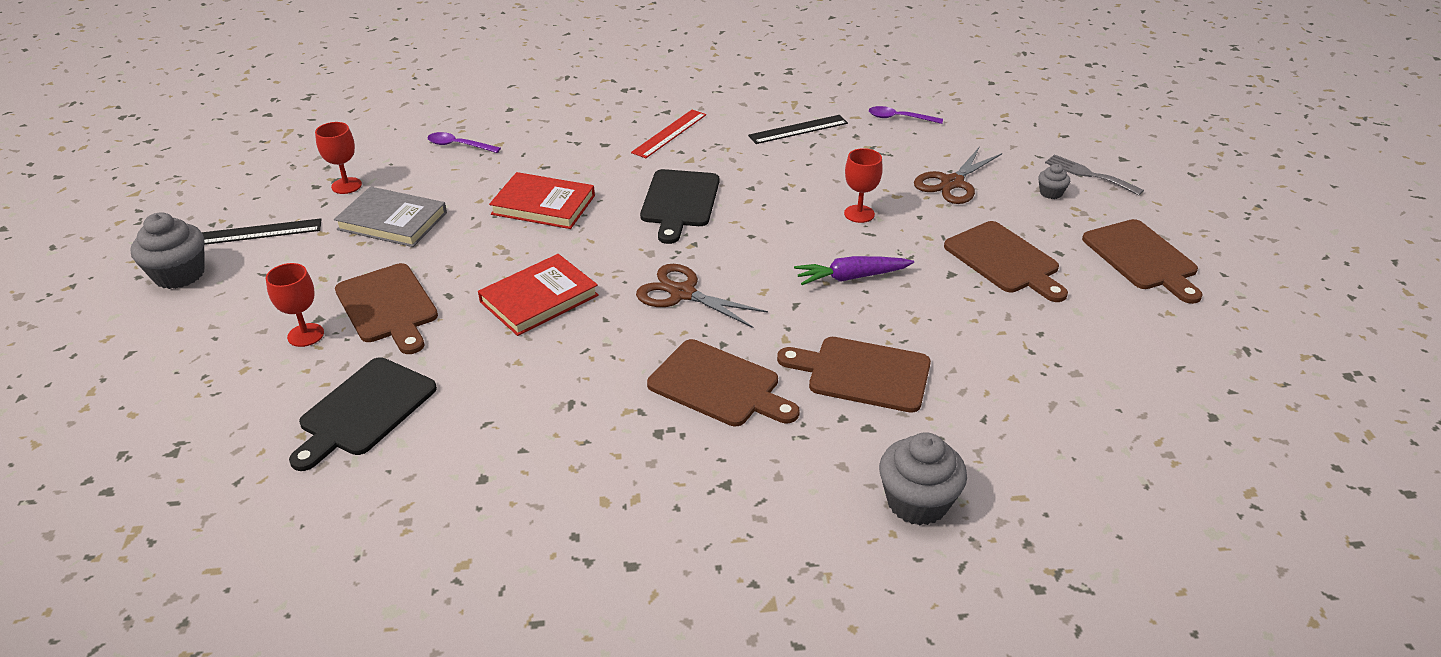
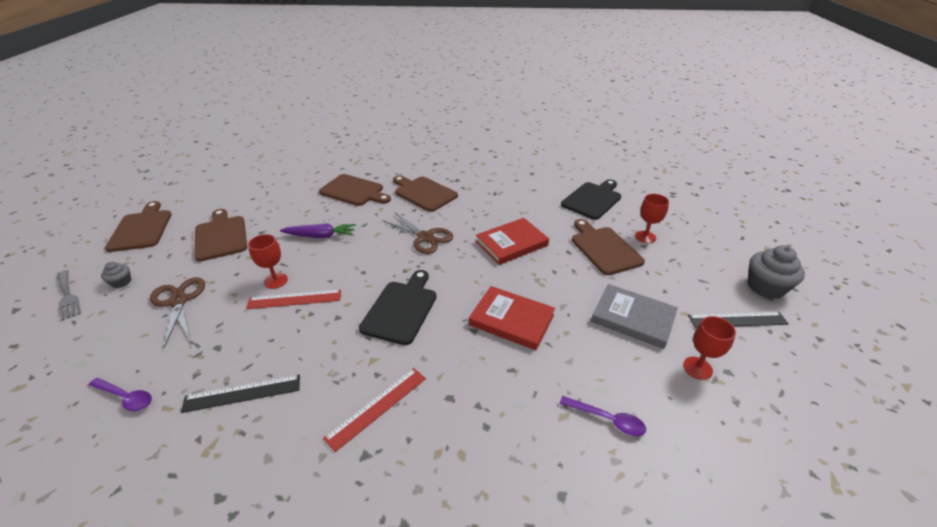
camera: 170 degrees left, 0 degrees up
(816, 198) = (294, 299): none -> red ruler
(917, 502) = (367, 153): grey cupcake -> none
(952, 183) = (178, 301): brown scissors -> brown scissors turned 75 degrees counterclockwise

